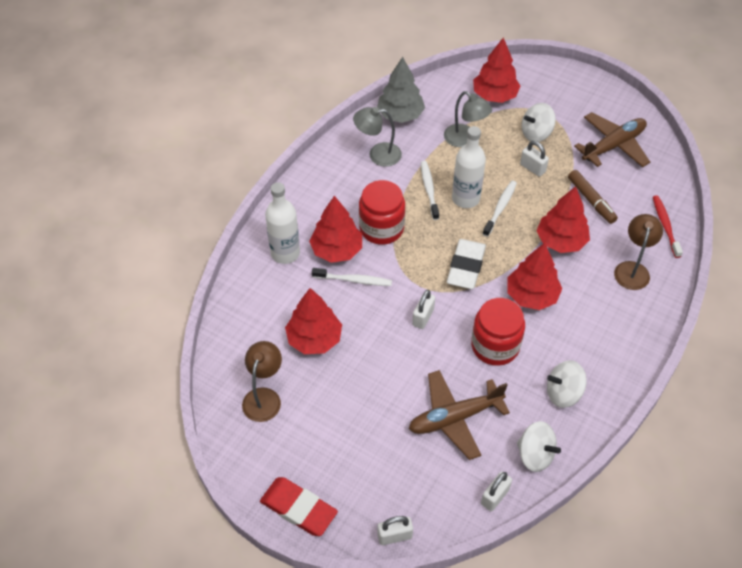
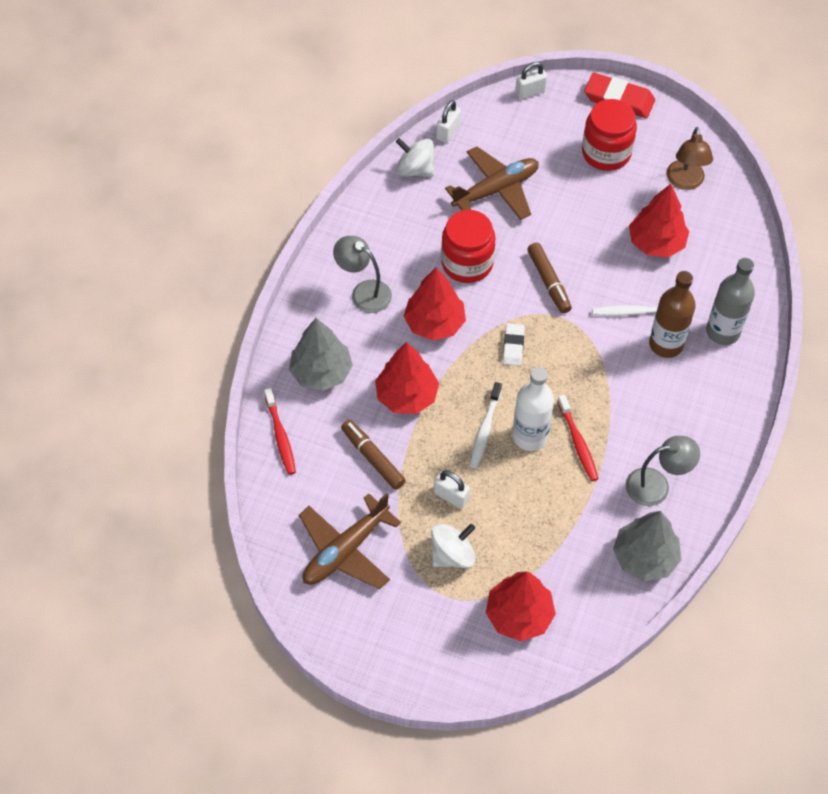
camera: 170 degrees right, 5 degrees up
(285, 253) = (722, 332): white bottle -> grey bottle
(336, 250) = (666, 344): red tree -> brown bottle
(381, 228) = (622, 380): red jar -> red jar (606, 153)
(423, 317) = (549, 282): white padlock -> brown marker
(429, 189) = (578, 442): white toothbrush -> red toothbrush
(465, 139) = (547, 528): grey lamp -> grey lamp (364, 292)
(466, 267) = (513, 346): white eraser -> white eraser, size x0.59
(563, 393) = (392, 227): white spinning top -> none
(632, 269) = (321, 372): brown lamp -> grey tree

